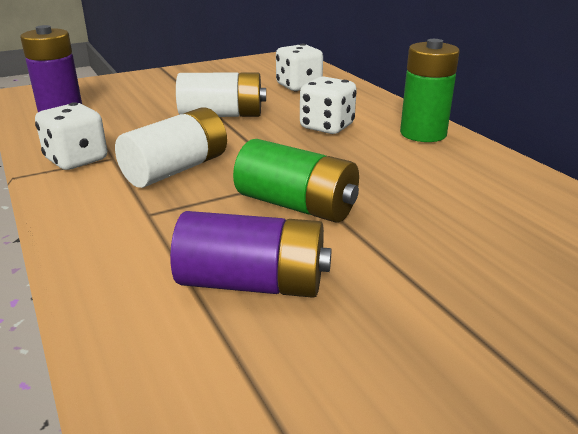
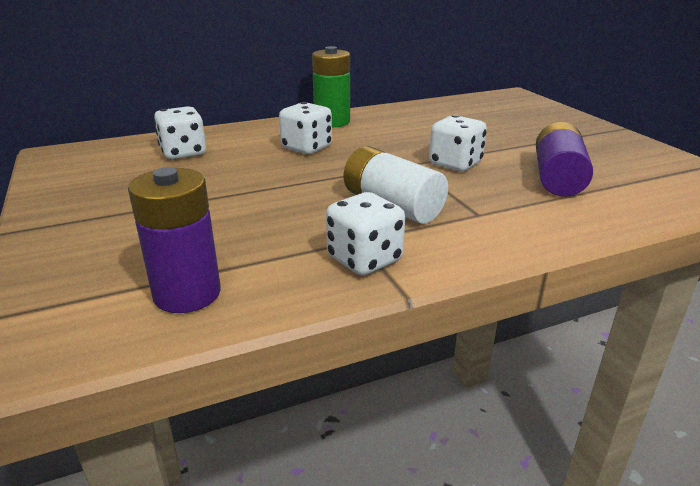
camera: 85 degrees left, 0 degrees up
(222, 115) = (253, 188): white battery -> none
(296, 205) = (455, 164): green battery -> white dice

